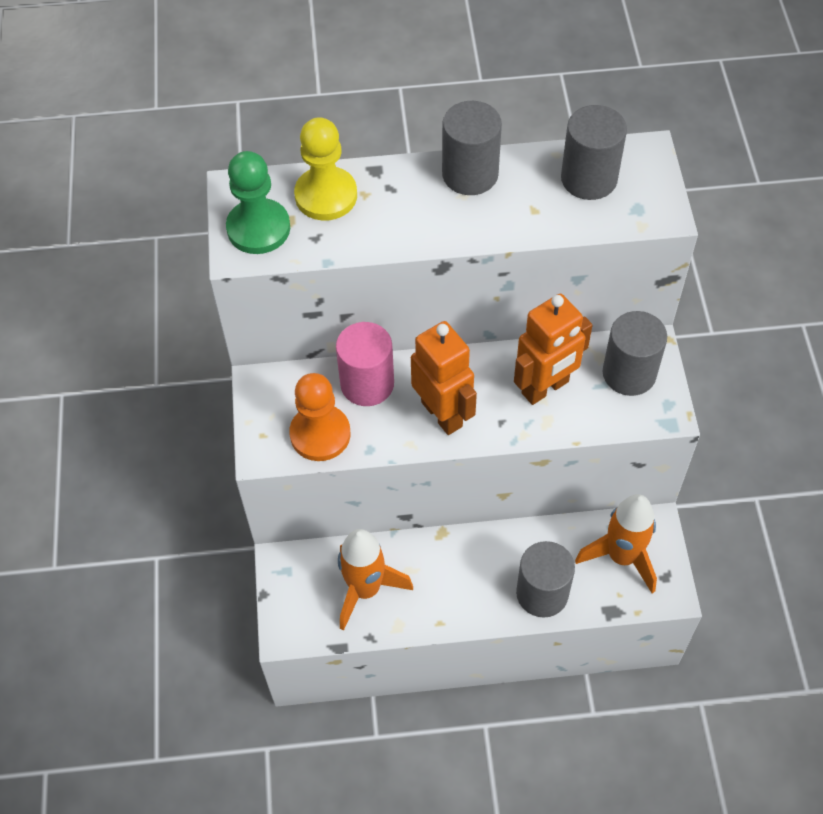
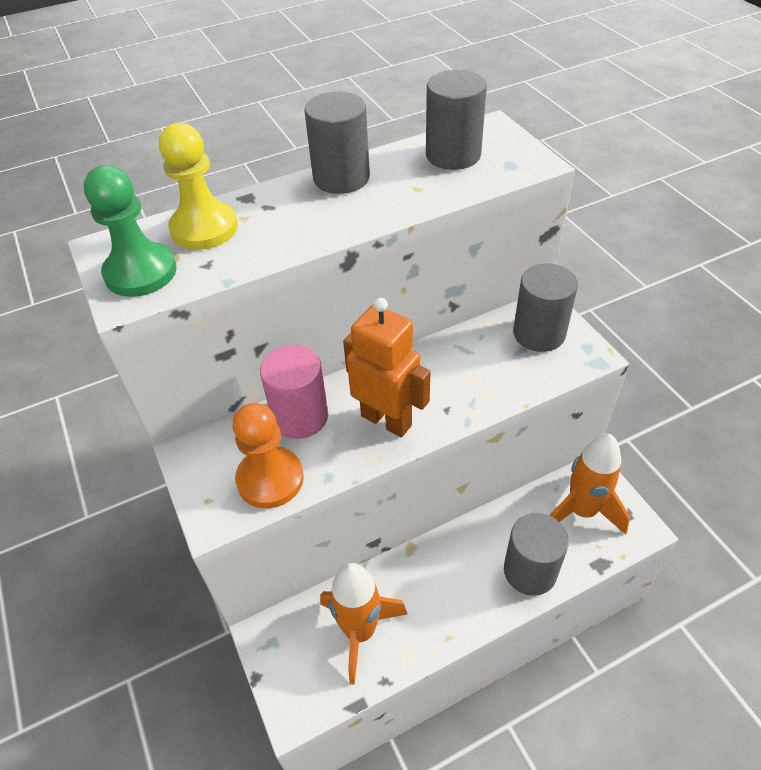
camera: 20 degrees left, 10 degrees down
(545, 388) = (472, 368): orange robot -> none

